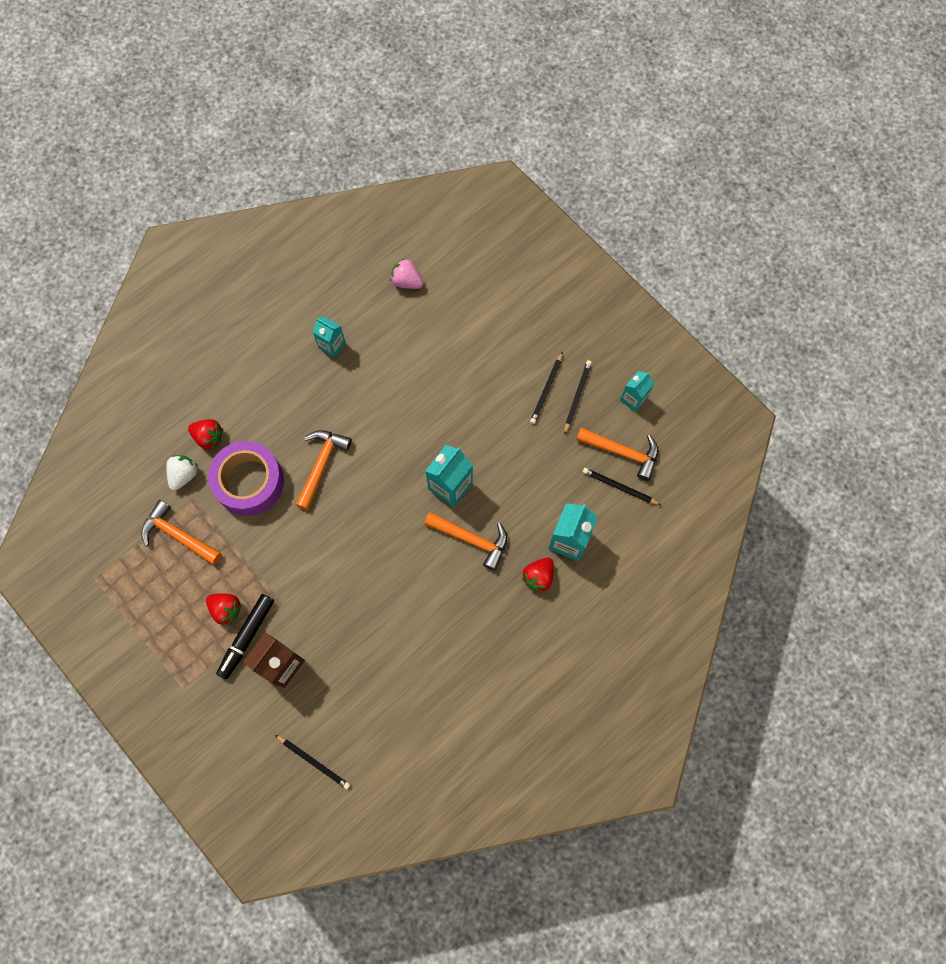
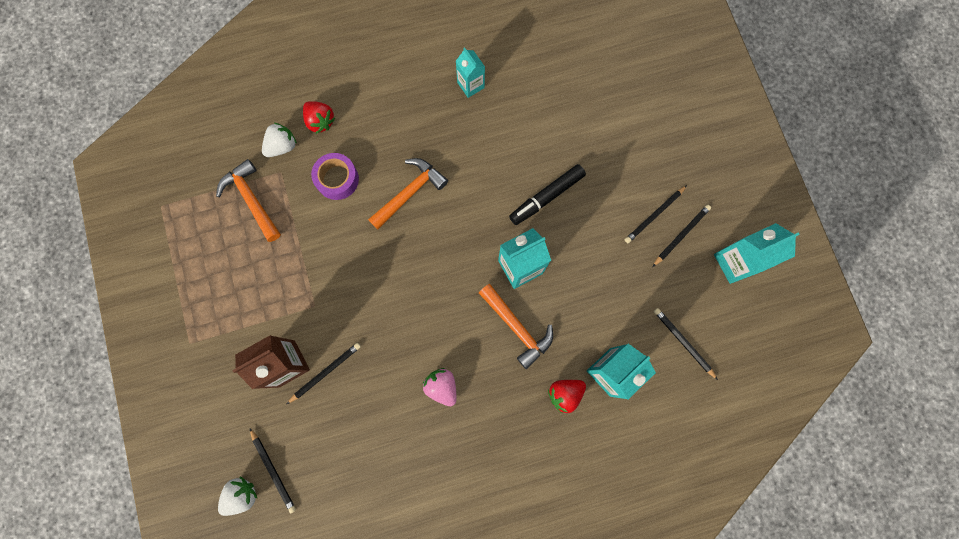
camera: 25 degrees right, 5 degrees up
(226, 609) = (262, 288): red strawberry -> none
(247, 637) = (268, 323): black marker -> black marker (546, 197)
(249, 482) = (337, 179): purple tape -> purple tape, size x0.61
(295, 795) = (242, 494): none -> white strawberry
(319, 655) = (325, 372): none -> black pencil
(407, 281) = (567, 55): pink strawberry -> pink strawberry (442, 386)
(622, 452) = (701, 310): orange hammer -> none
(633, 399) = (735, 262): turquoise carton -> turquoise carton, size x1.57

